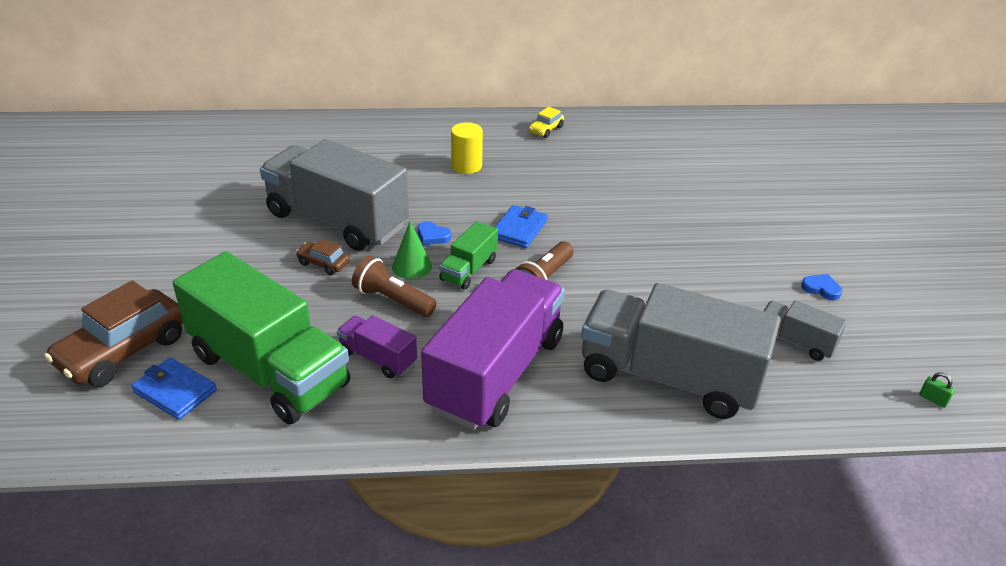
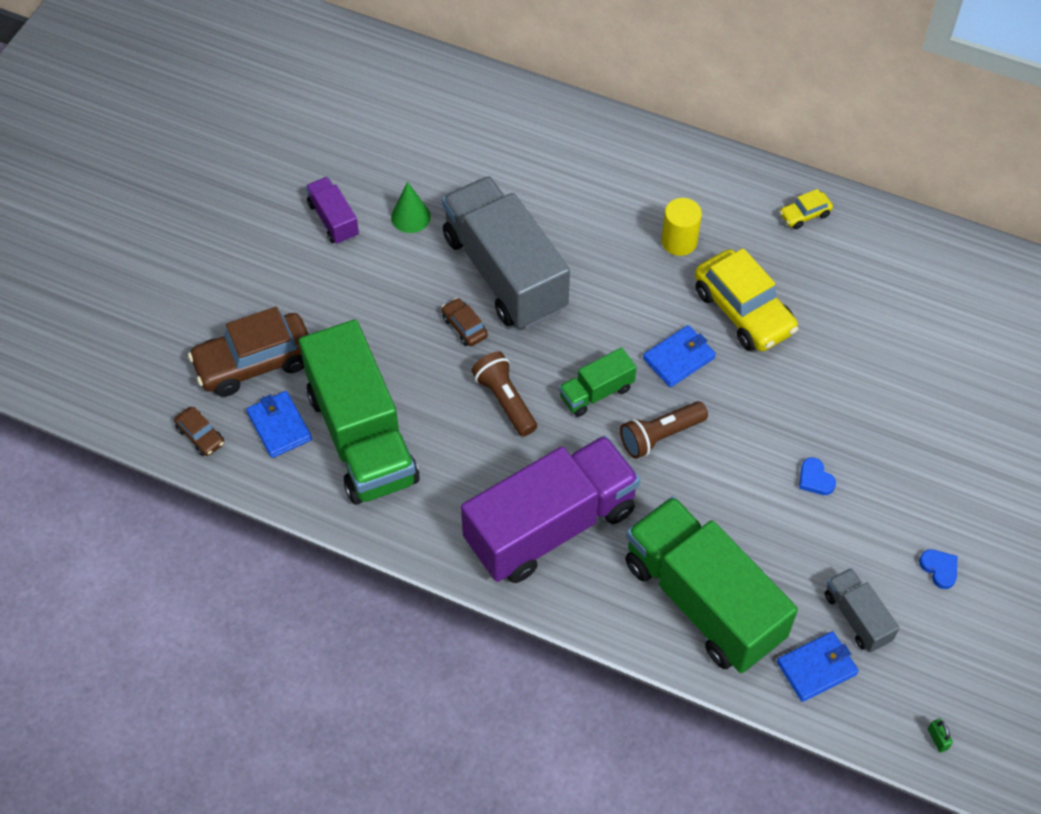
camera: 30 degrees right, 20 degrees up
(86, 429) = (200, 436): none -> brown car
(377, 358) = (458, 463): purple truck -> purple truck (333, 220)
(412, 266) = (544, 365): green cone -> green cone (410, 217)
(432, 236) = (586, 332): blue heart -> blue heart (815, 479)
(546, 189) = (743, 311): none -> yellow car
(669, 377) = (703, 601): grey truck -> green truck
(799, 388) = (816, 668): none -> blue wallet

